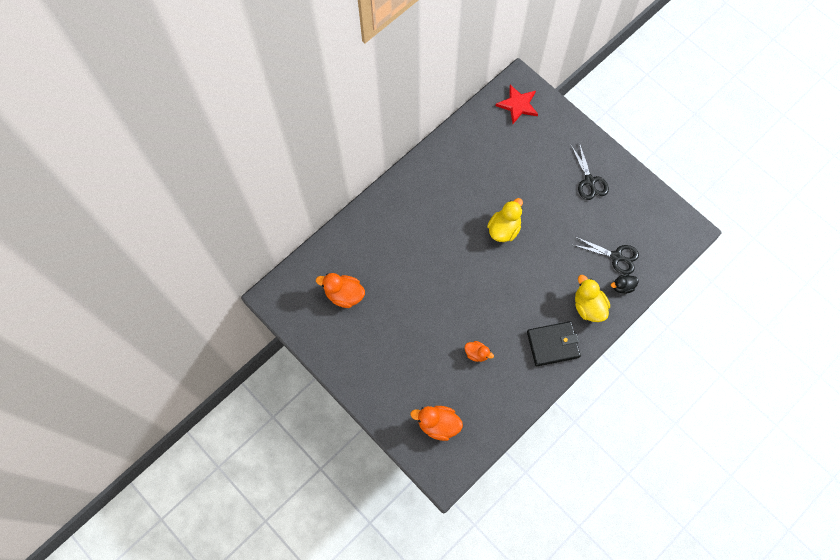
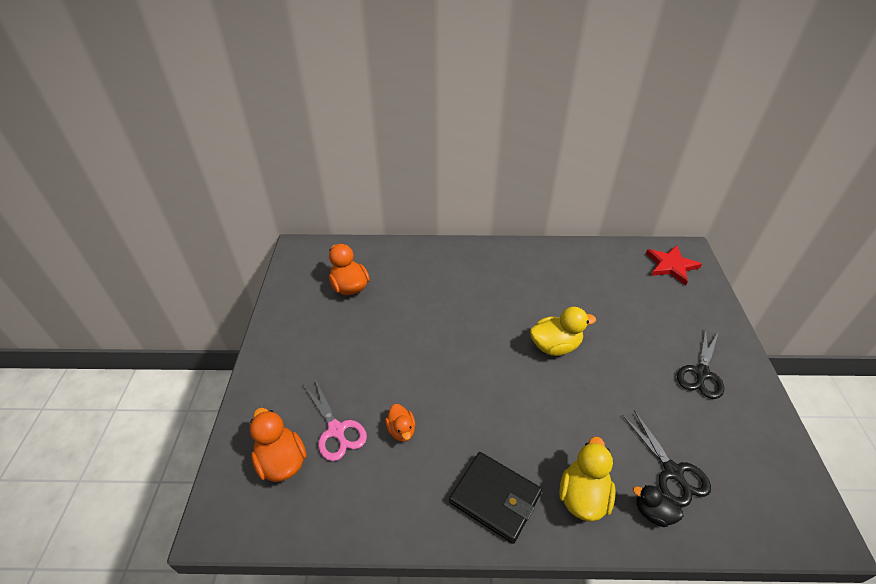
camera: 45 degrees right, 25 degrees down
(445, 384) = (336, 430): none -> pink scissors

